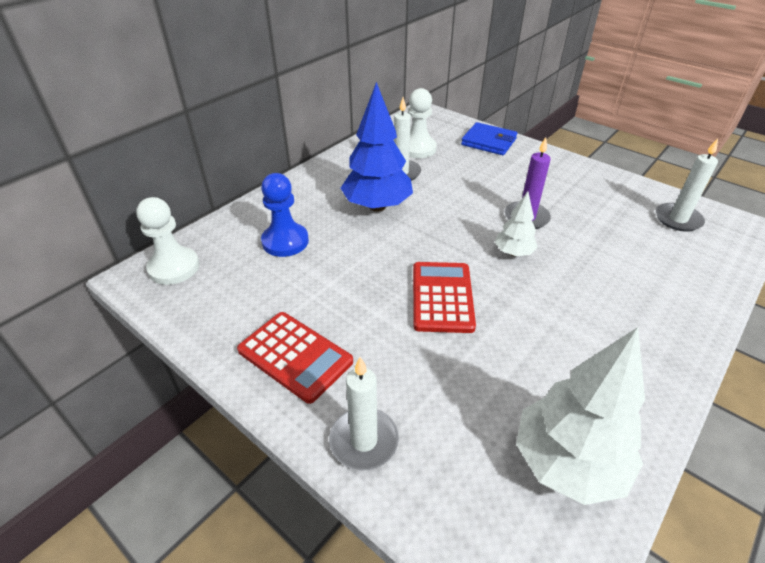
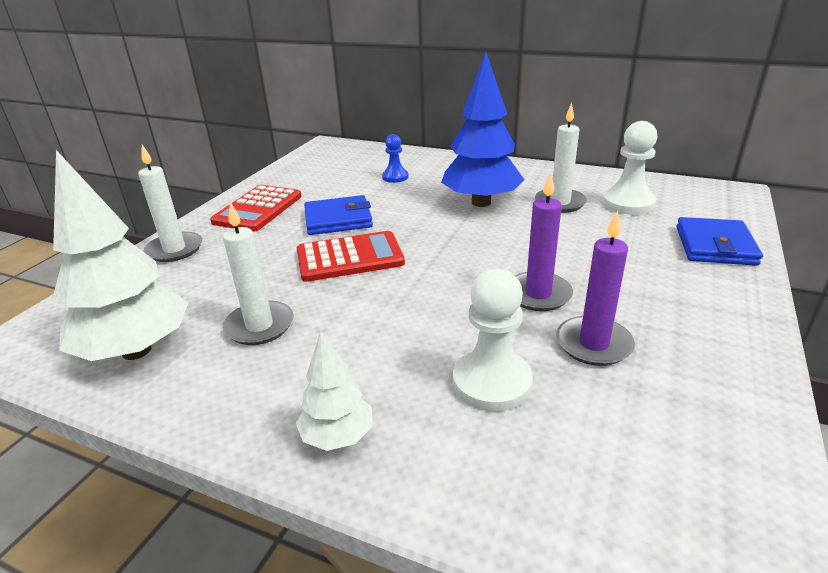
camera: 75 degrees right, 10 degrees down
(174, 267) = (342, 151): white pawn -> white pawn (491, 382)
(285, 241) = (395, 177): blue pawn -> blue pawn, size x0.60
(360, 294) = (338, 219): none -> blue wallet
(513, 253) = (451, 292): white tree -> white tree (338, 437)
(583, 213) = (593, 344): none -> purple candle
(678, 219) = (681, 467): white candle -> white candle (259, 326)

